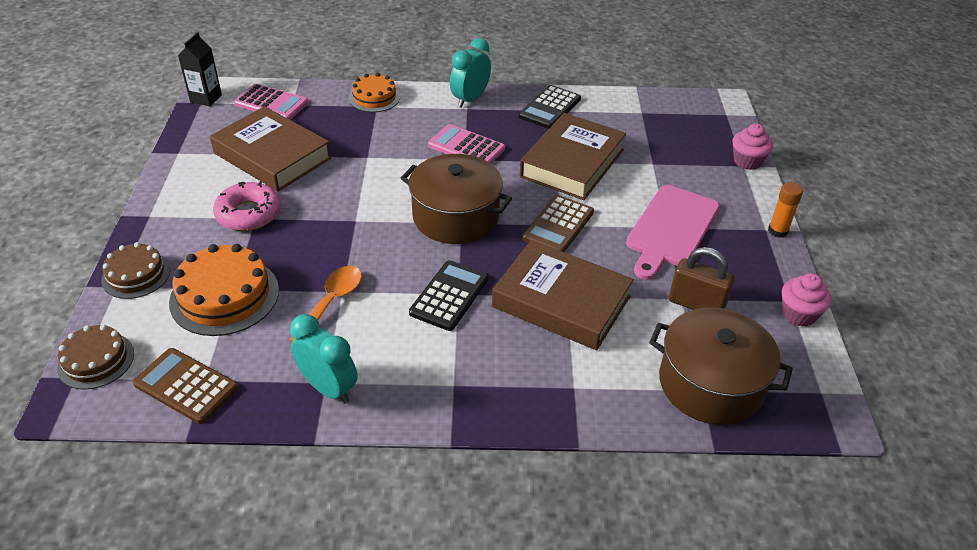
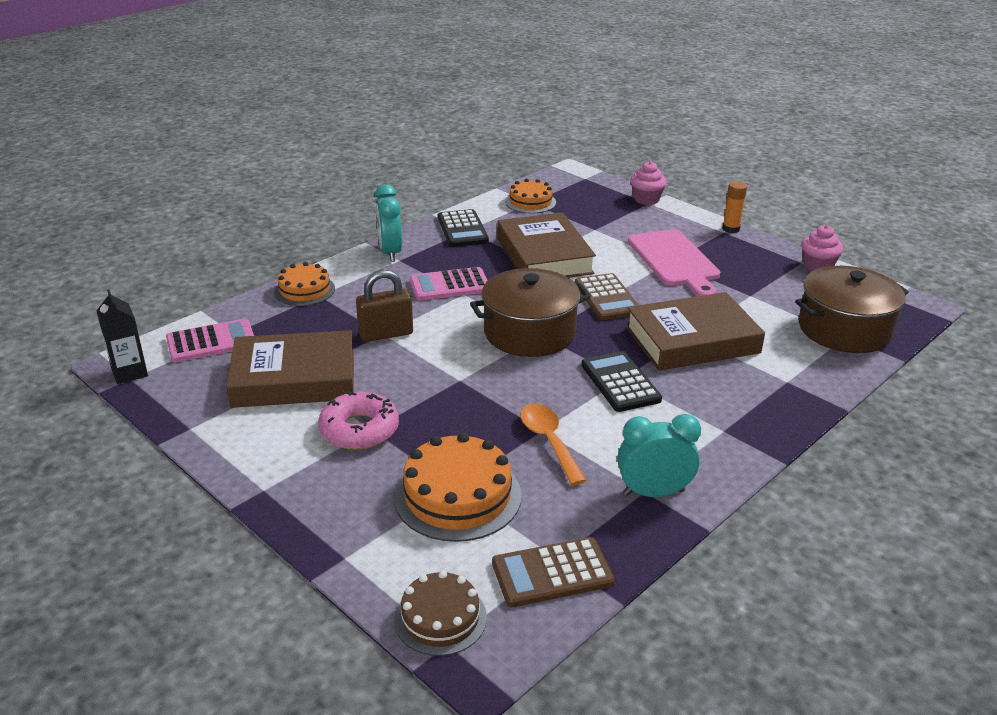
camera: 45 degrees left, 10 degrees down
(136, 275) = (345, 537): brown cake -> none
(641, 112) = (530, 202): none -> orange cake
(696, 304) = (763, 293): brown padlock -> brown padlock (386, 334)

